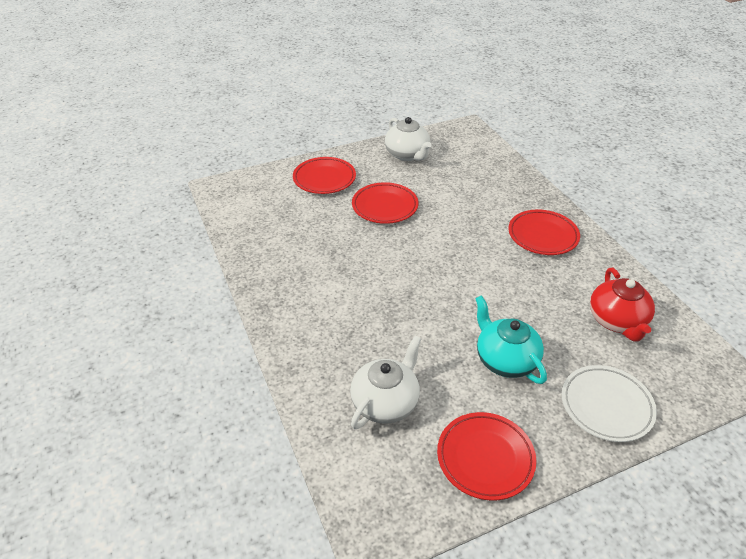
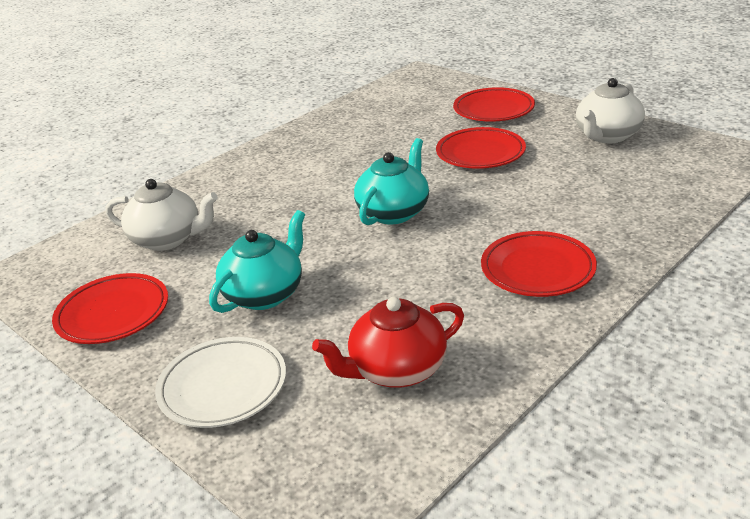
camera: 70 degrees right, 10 degrees down
(436, 268) = (394, 212): none -> turquoise teapot

